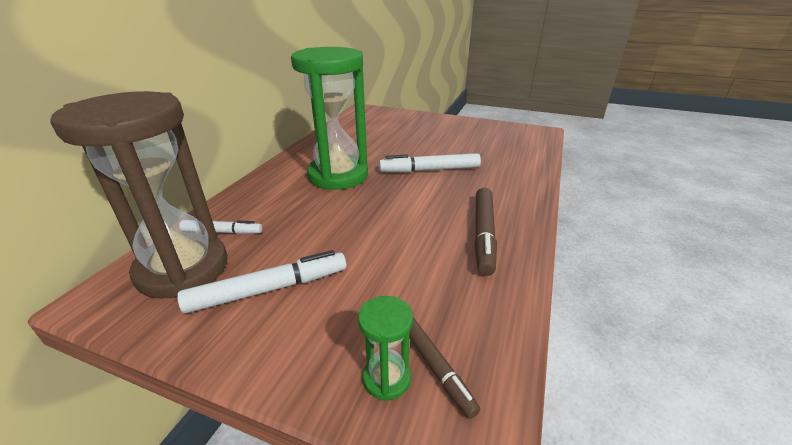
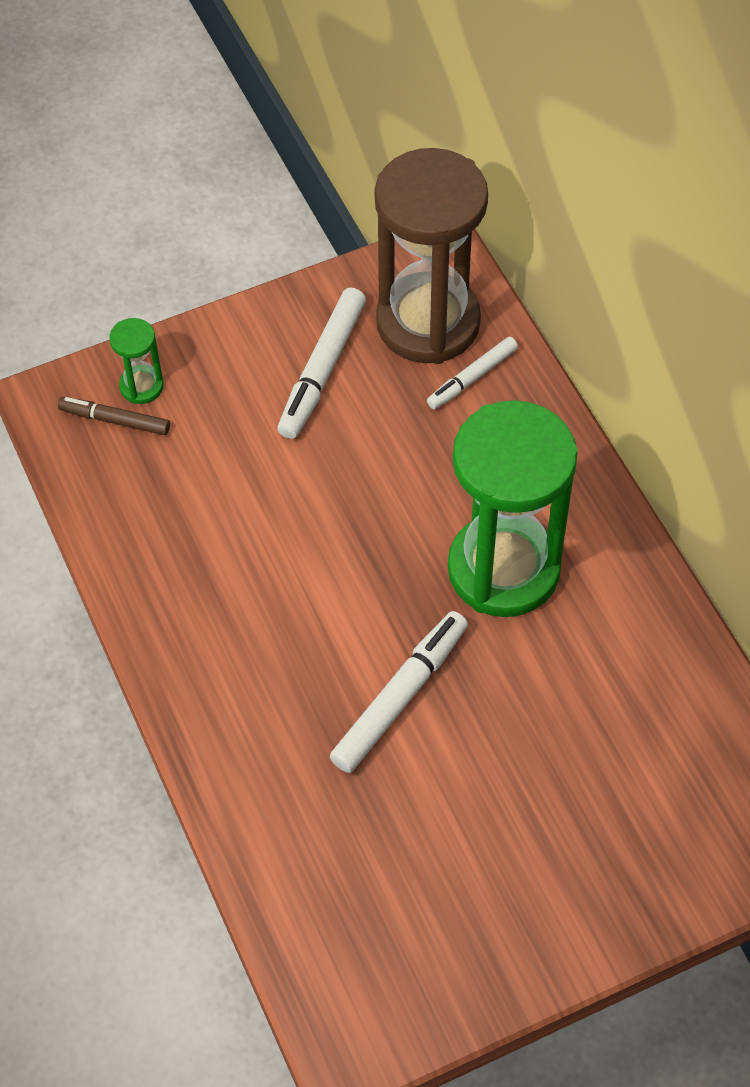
camera: 135 degrees right, 25 degrees up
(483, 235) = (200, 605): brown marker -> none

